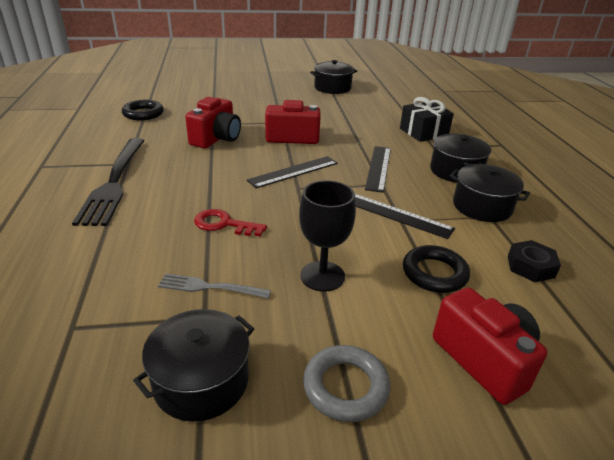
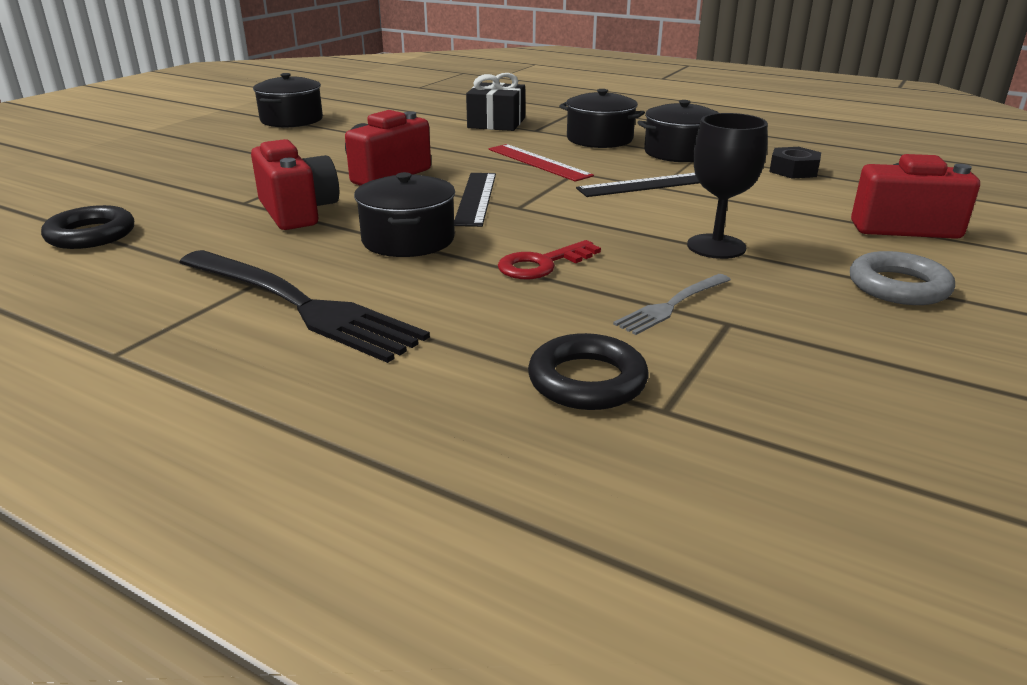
camera: 50 degrees left, 5 degrees down
(201, 381) = (840, 350): black pot -> black pot (408, 240)
(378, 168) = (538, 162): black ruler -> red ruler
(434, 273) = (765, 203): black ring -> black ring (587, 381)

